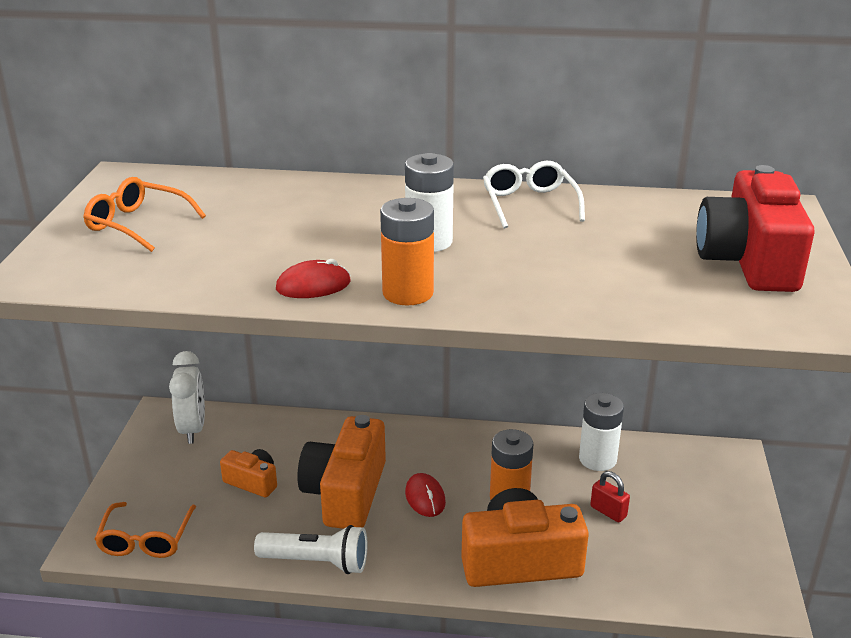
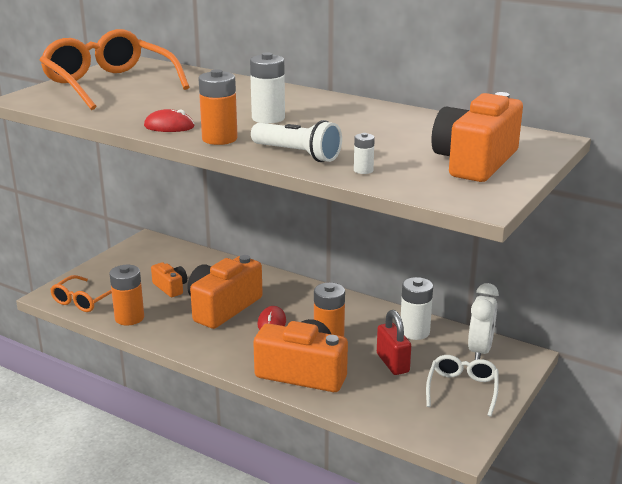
camera: 25 degrees right, 5 degrees down
(137, 224) = (109, 84): orange glasses -> orange glasses, size x1.91
(193, 429) = (159, 252): white clock -> white clock (480, 351)
(233, 548) = (129, 318): none -> orange battery
(317, 562) = (172, 338): white flashlight -> white flashlight (297, 154)
(529, 204) = (363, 110): white glasses -> white glasses (462, 389)
(608, 512) = (392, 363): red padlock -> red padlock, size x1.52
(645, 305) = (363, 170): none -> white battery
(748, 260) = (475, 162): red camera -> orange camera

